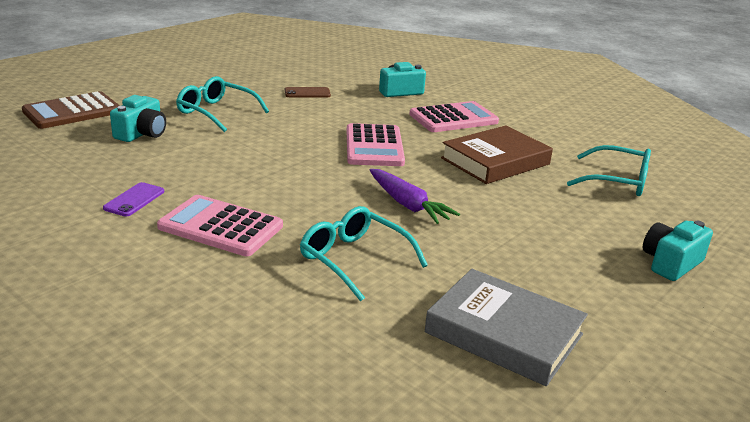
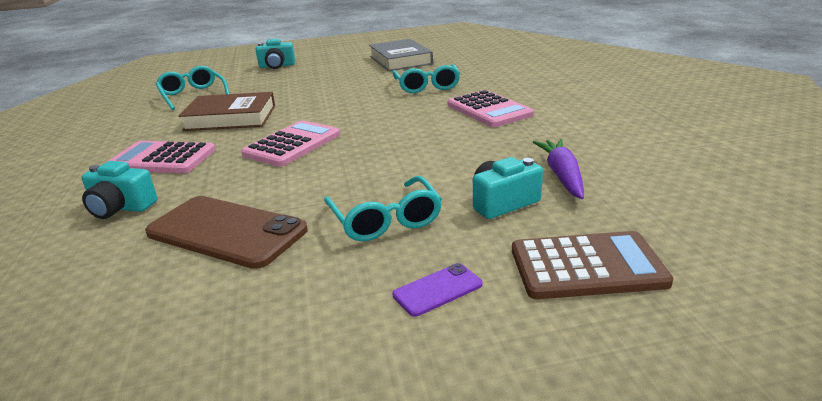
camera: 140 degrees left, 0 degrees up
(134, 200) = (542, 135): purple phone -> purple phone (438, 290)
(307, 93) = (226, 232): brown phone -> brown phone, size x2.19
(408, 205) = (350, 103): purple carrot -> purple carrot (562, 175)

